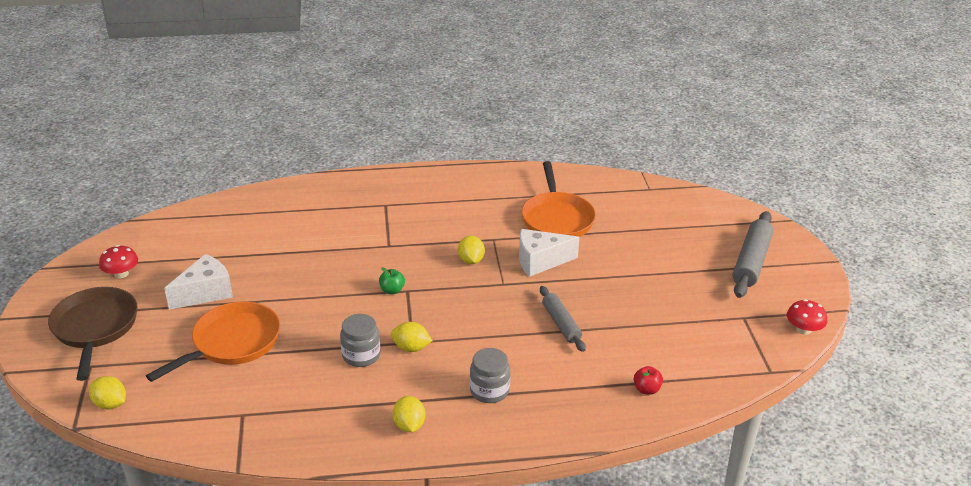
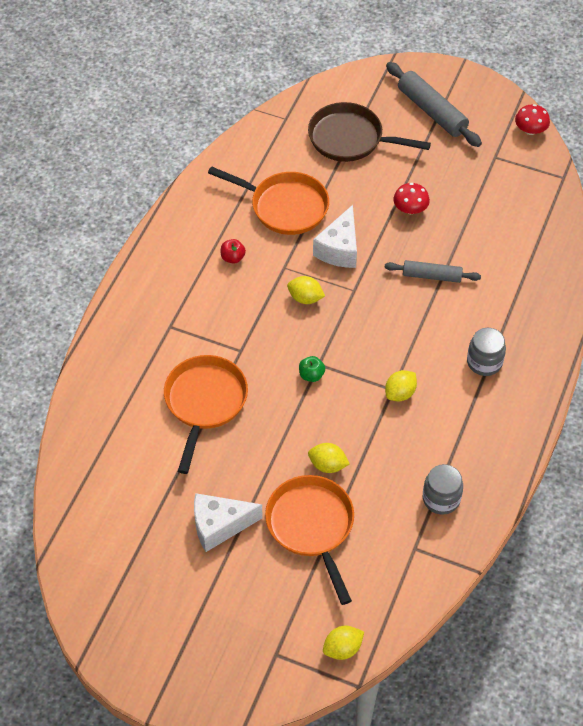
camera: 60 degrees left, 20 degrees up
(95, 328) = (219, 636): brown pan -> brown pan (351, 139)
(121, 274) = (138, 592): red mushroom -> red mushroom (410, 209)
(205, 293) = (219, 526): white cheese -> white cheese turned 90 degrees counterclockwise
(323, 245) = (204, 403): none -> orange pan
(361, 355) = (388, 433): grey jar -> grey jar (441, 499)
(409, 425) = (494, 433): yellow lemon -> yellow lemon (327, 465)
(646, 389) = (540, 261): red apple -> red apple (233, 258)

